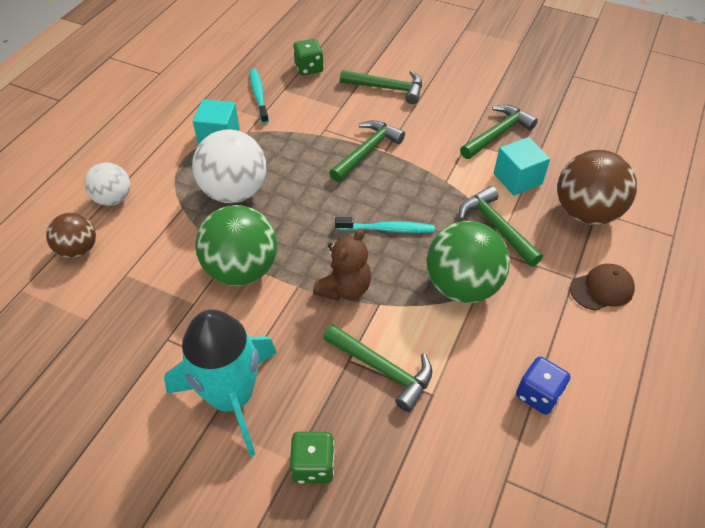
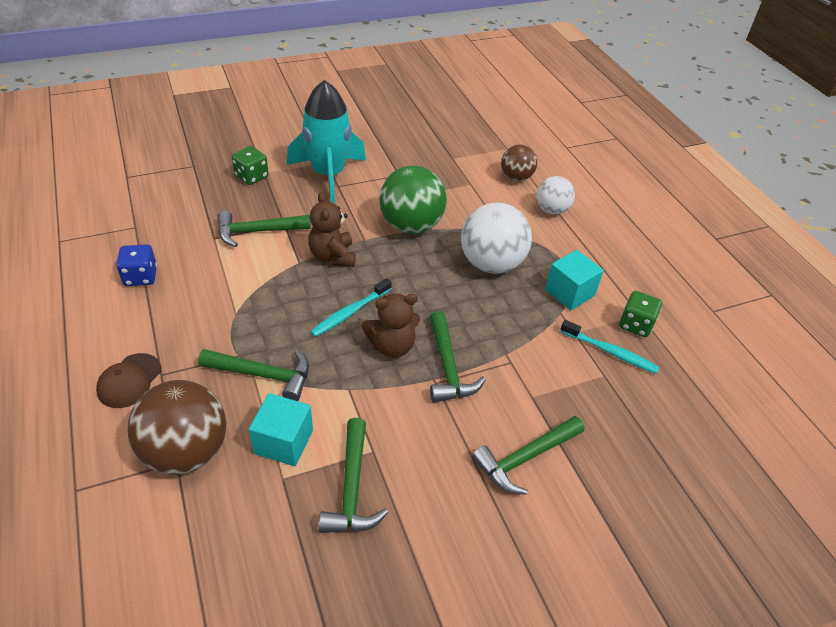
camera: 130 degrees right, 5 degrees down
(309, 68) = (626, 420): green dice -> green dice (635, 324)
(386, 186) = (392, 346): none -> brown teddy bear
(462, 286) = (250, 309): green ball -> none

